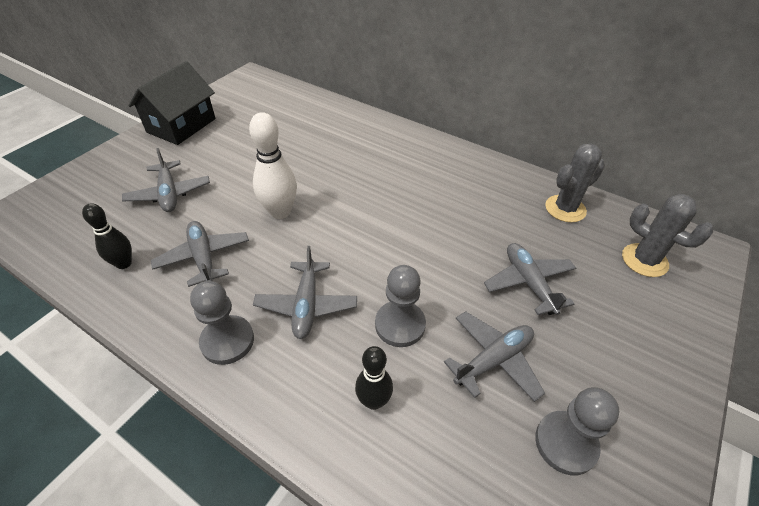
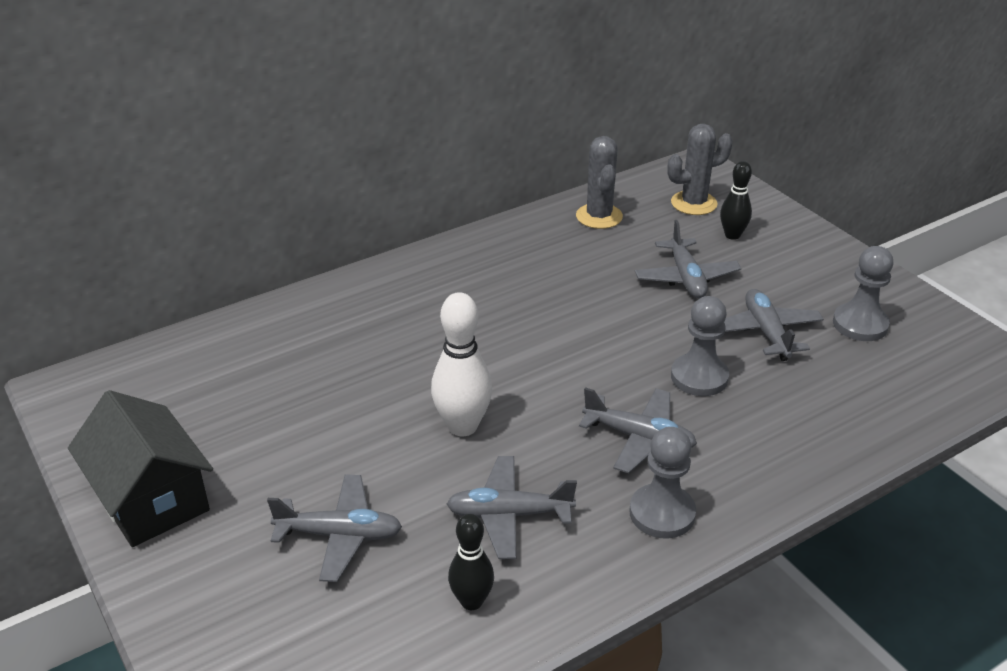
camera: 65 degrees left, 10 degrees down
(374, 401) = (782, 420): black bowling pin -> black bowling pin (732, 235)
(528, 283) = (686, 278): grey plane -> grey plane turned 105 degrees counterclockwise

